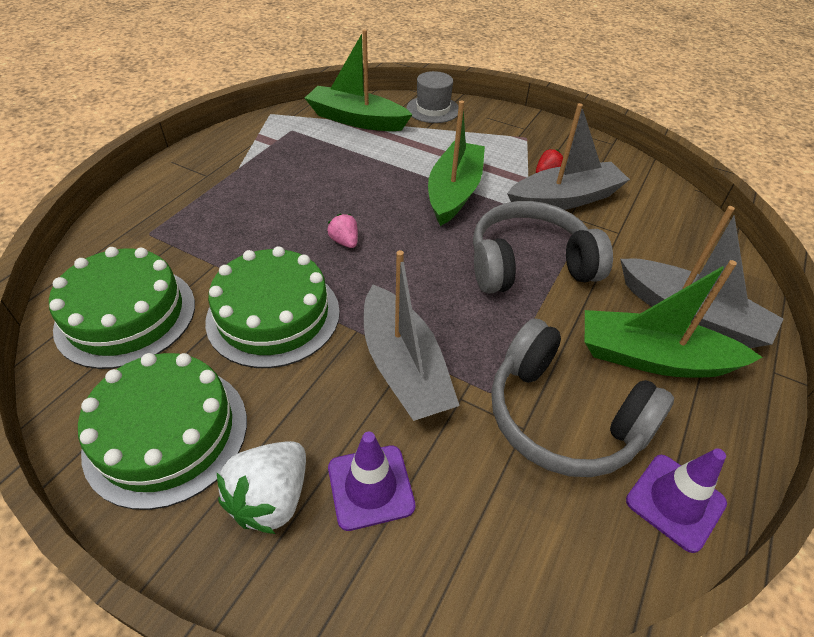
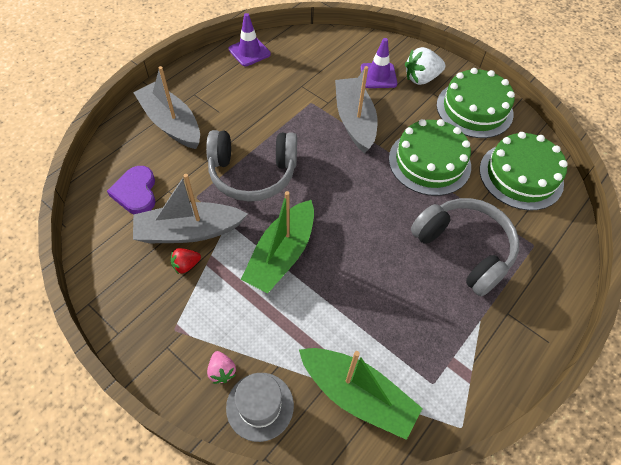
camera: 170 degrees left, 10 degrees up
(271, 498) = (421, 78): white strawberry -> white strawberry turned 150 degrees counterclockwise
(345, 242) = (382, 213): pink strawberry -> pink strawberry (222, 371)
(563, 417) = (280, 86): grey headphones -> grey headphones (464, 249)
(652, 358) = (214, 104): green boat -> none
(654, 226) = (136, 192): none -> purple heart

